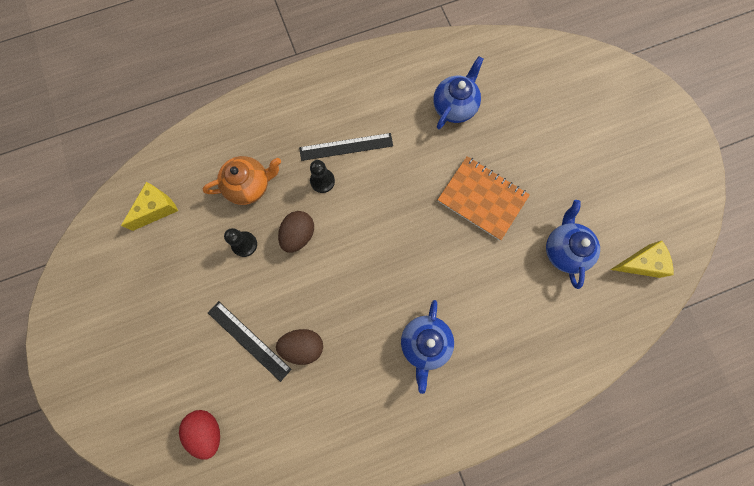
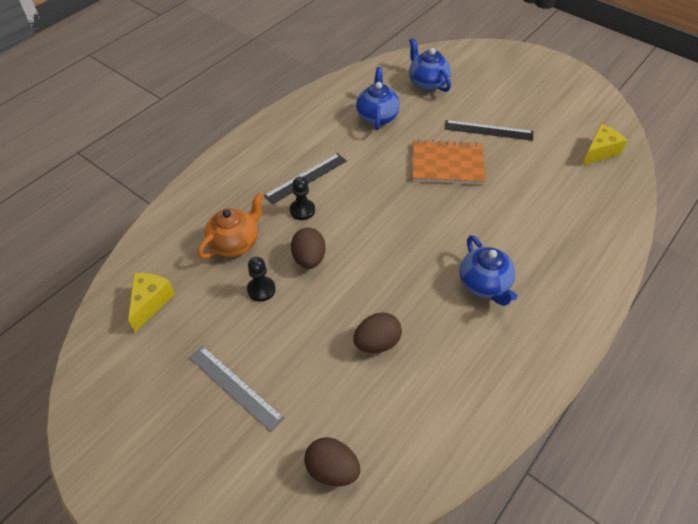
camera: 30 degrees left, 25 degrees down
(178, 321) = (235, 387): none -> grey ruler
(207, 430) = (332, 469): red egg -> brown egg
(249, 340) = (320, 365): black ruler -> black ruler (488, 130)
(564, 250) = (538, 168): blue teapot -> blue teapot (427, 83)

